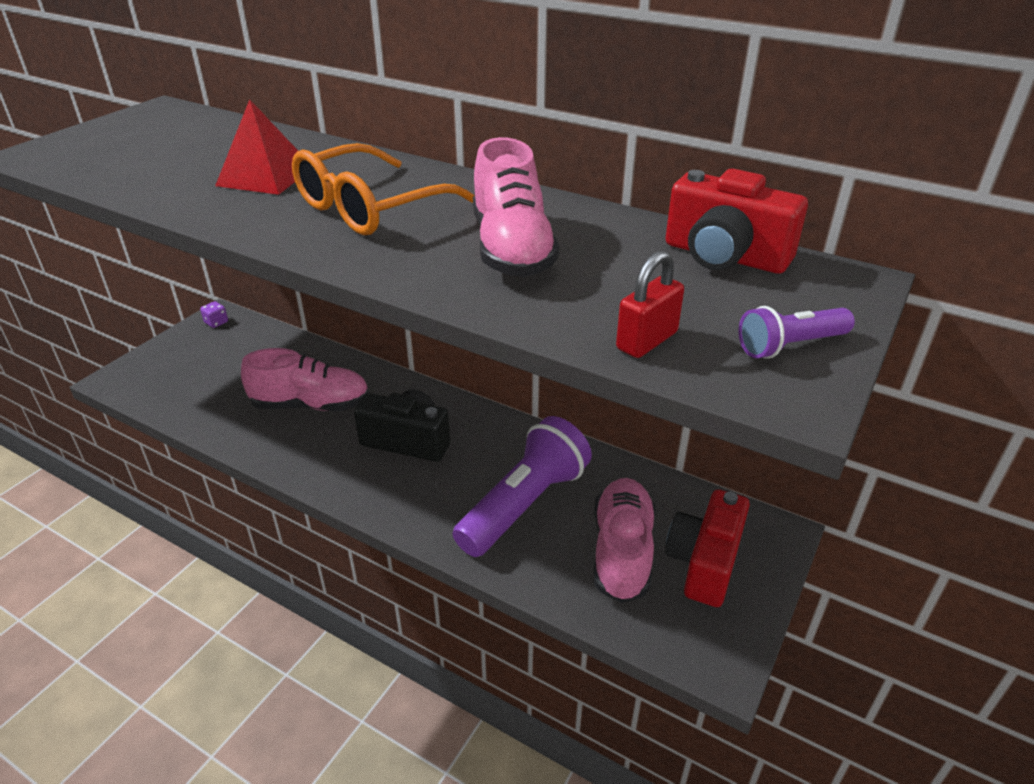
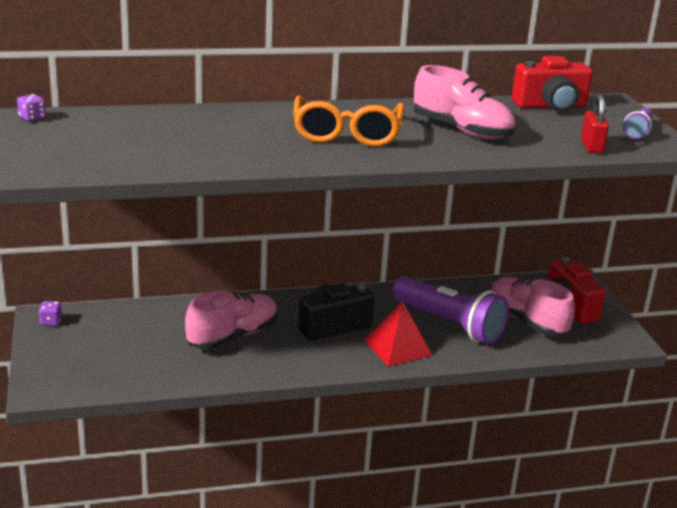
camera: 45 degrees left, 10 degrees down
(161, 110) = (32, 118): none -> purple dice
(265, 176) = (239, 135): red pyramid -> red pyramid (397, 347)
(524, 504) = (449, 324): purple flashlight -> purple flashlight turned 135 degrees clockwise

